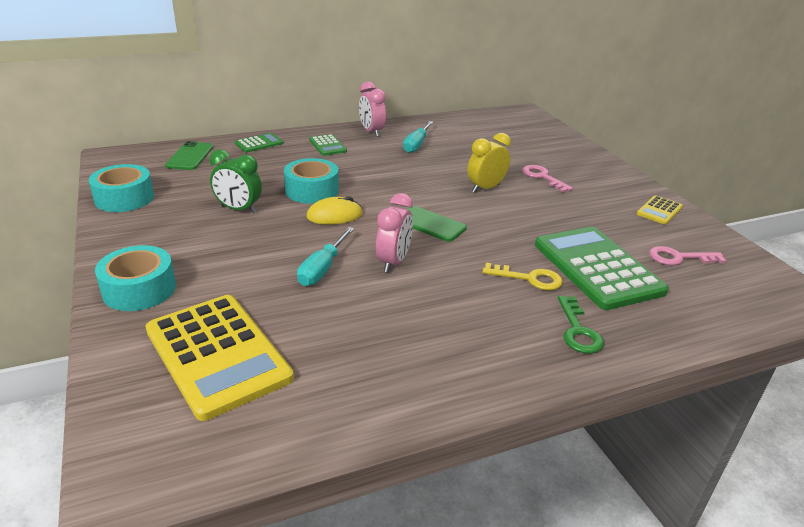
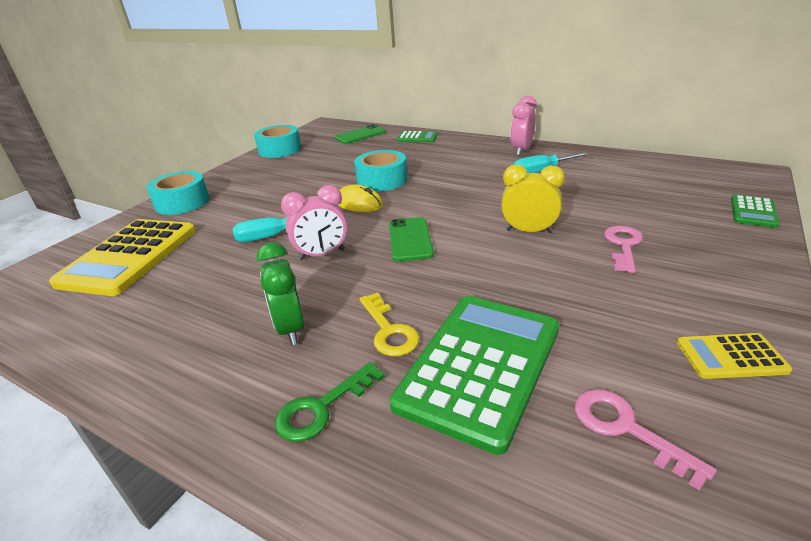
camera: 55 degrees right, 0 degrees up
(238, 209) = (315, 176): green clock -> green clock (290, 328)
(327, 145) = (462, 151): green calculator -> green calculator (753, 212)

